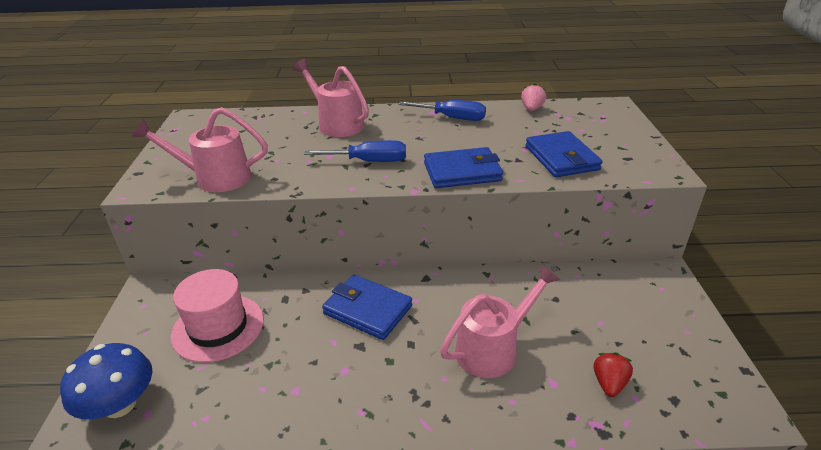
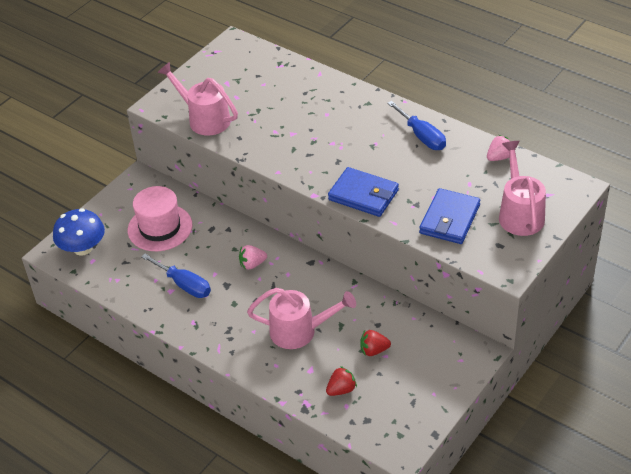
camera: 40 degrees right, 10 degrees up
(336, 124) = (329, 100): pink watering can -> pink watering can (519, 213)
(367, 310) = (252, 264): blue wallet -> pink strawberry
(369, 161) = (313, 153): blue screwdriver -> blue screwdriver (184, 285)
(584, 324) = (374, 350): none -> red strawberry

